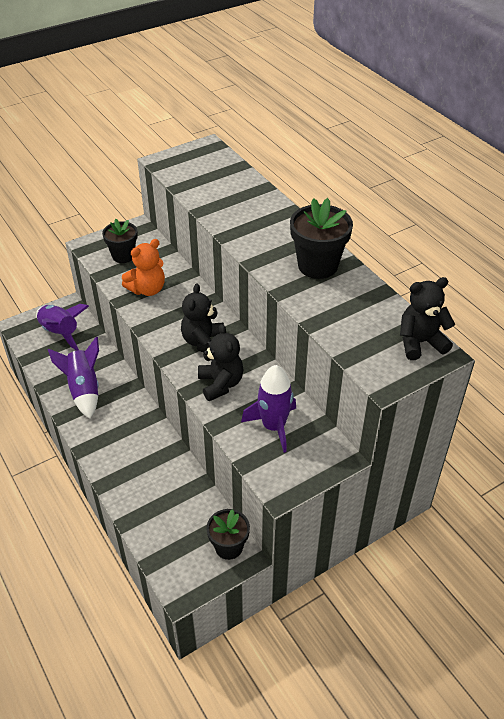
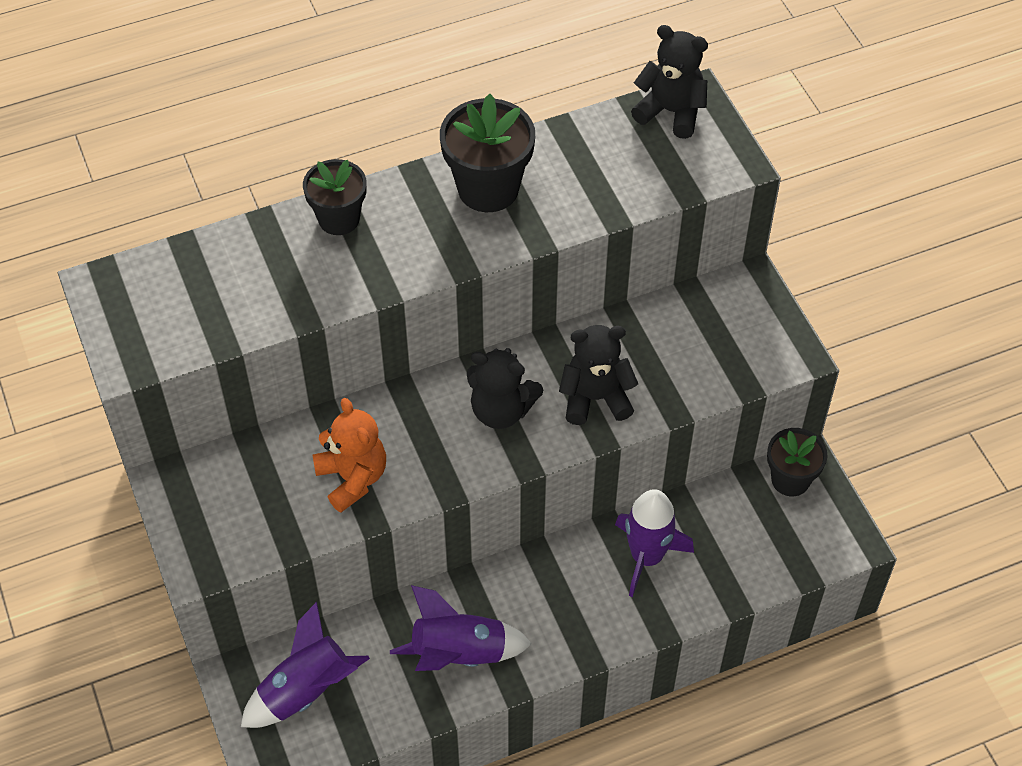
camera: 80 degrees left, 10 degrees up
(123, 256) = (247, 510): black flower pot -> black flower pot (339, 219)
(273, 426) = (687, 346): purple rocket -> purple rocket (646, 557)
(420, 342) = (671, 112): black teddy bear -> black teddy bear turned 120 degrees clockwise

